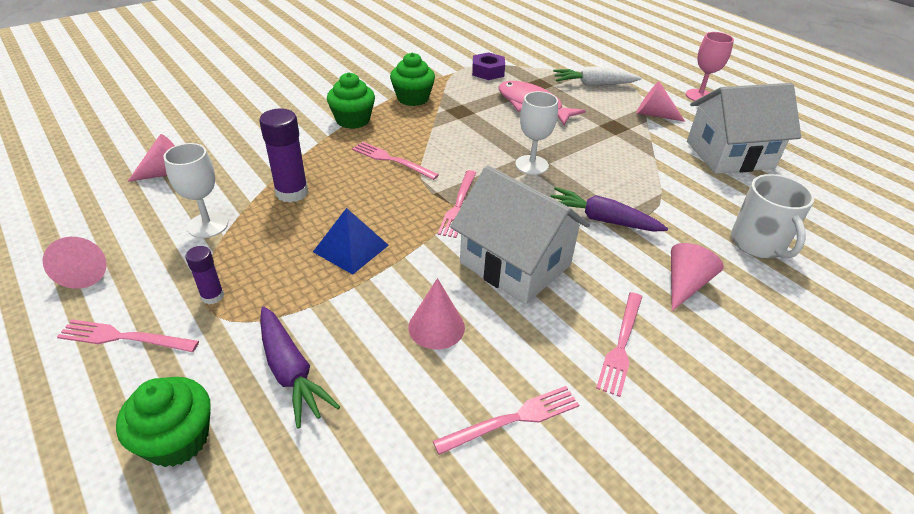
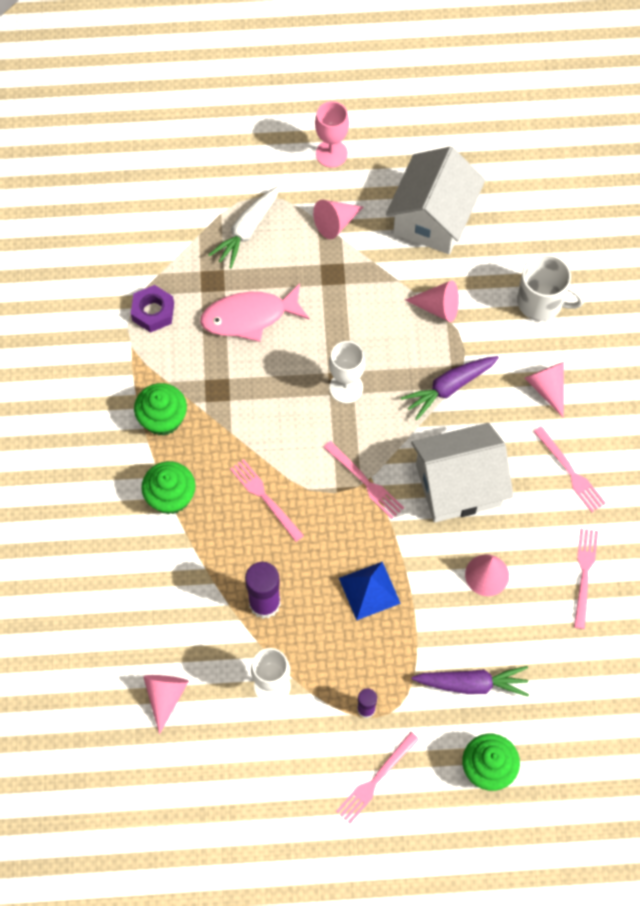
camera: 55 degrees left, 25 degrees up
(86, 270) = (279, 792): pink cone -> pink cone (438, 307)
(392, 160) = (265, 498): pink fork -> pink fork turned 75 degrees clockwise

